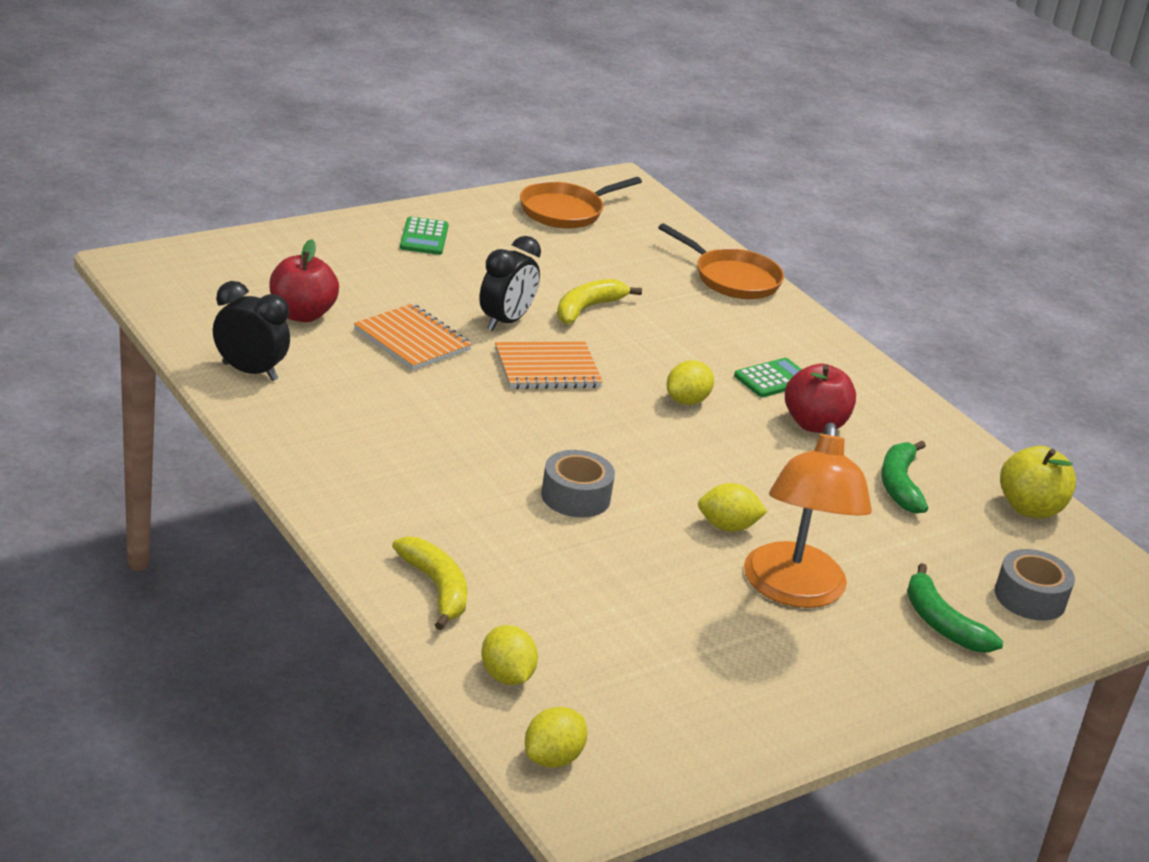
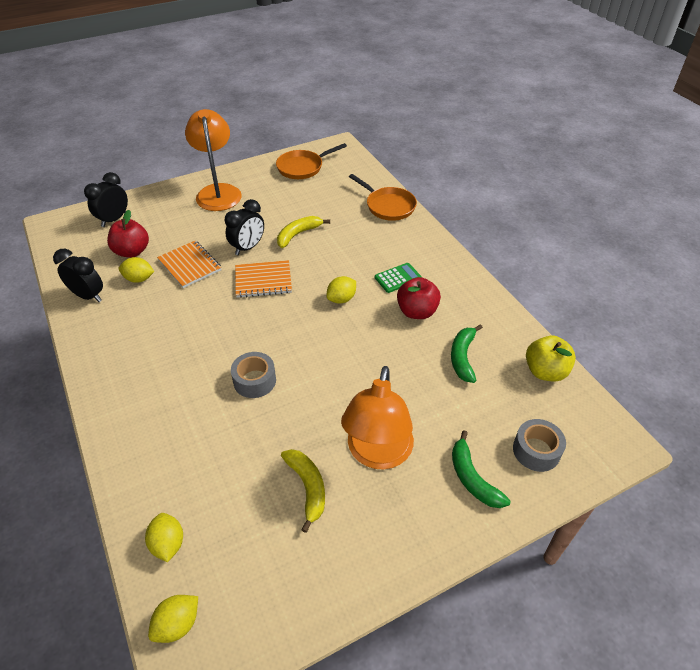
camera: 10 degrees right, 15 degrees up
(249, 266) = (114, 219): none -> black clock
(424, 237) = (218, 192): green calculator -> orange lamp
(436, 588) = (145, 465): yellow banana -> yellow banana (307, 487)
(727, 527) = (345, 400): yellow lemon -> yellow lemon (139, 279)

